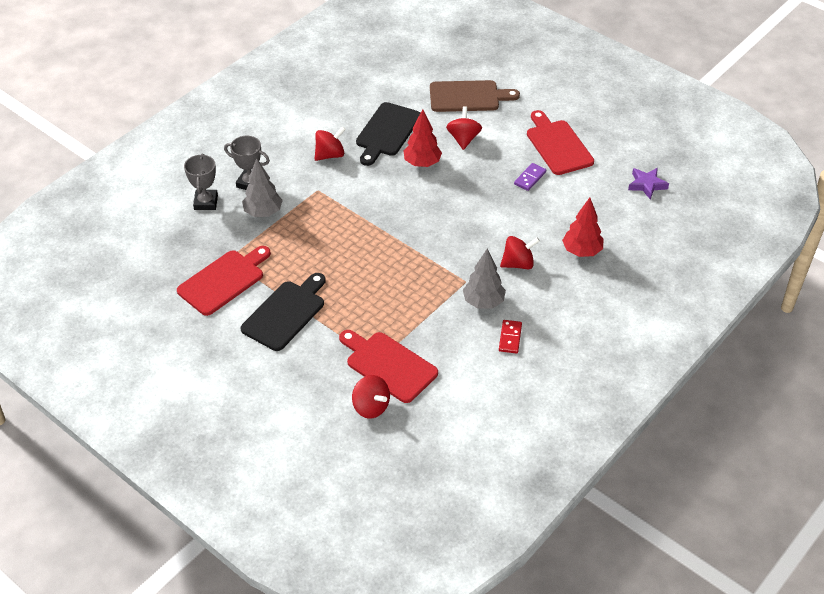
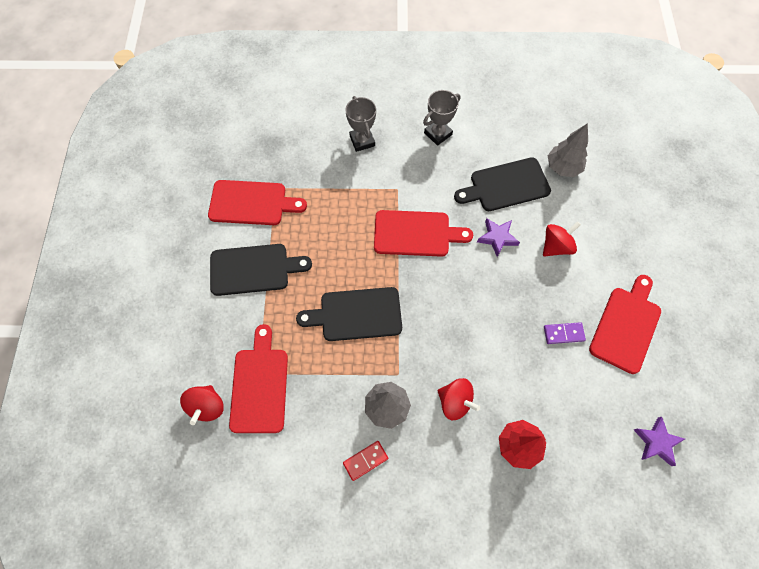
camera: 50 degrees right, 20 degrees up
(206, 202) = (317, 130): grey trophy -> grey trophy (438, 134)
(263, 212) = (340, 173): grey tree -> grey tree (562, 168)
(330, 155) = (441, 167): red spinning top -> none
(367, 203) = (416, 233): none -> red cutting board
(394, 275) = (356, 314): none -> black cutting board
(422, 163) = (497, 238): red tree -> purple star
(468, 97) = (608, 211): brown cutting board -> none

